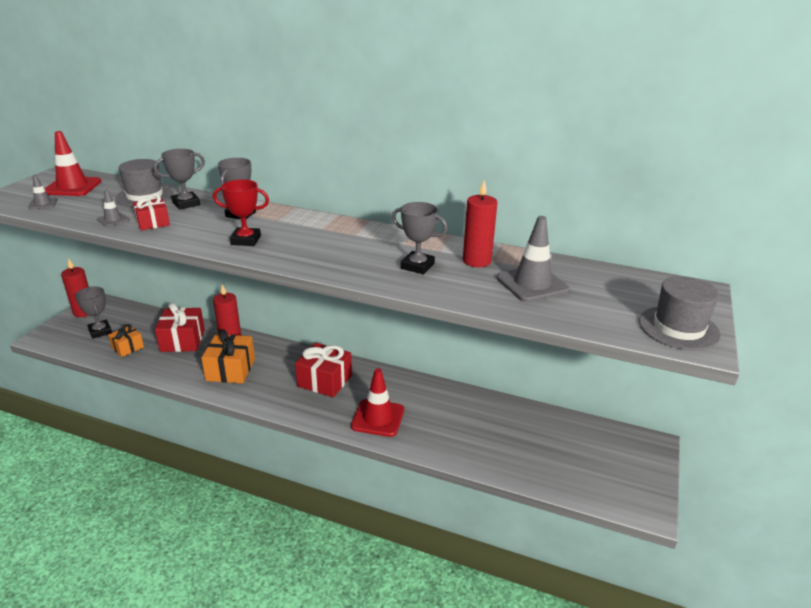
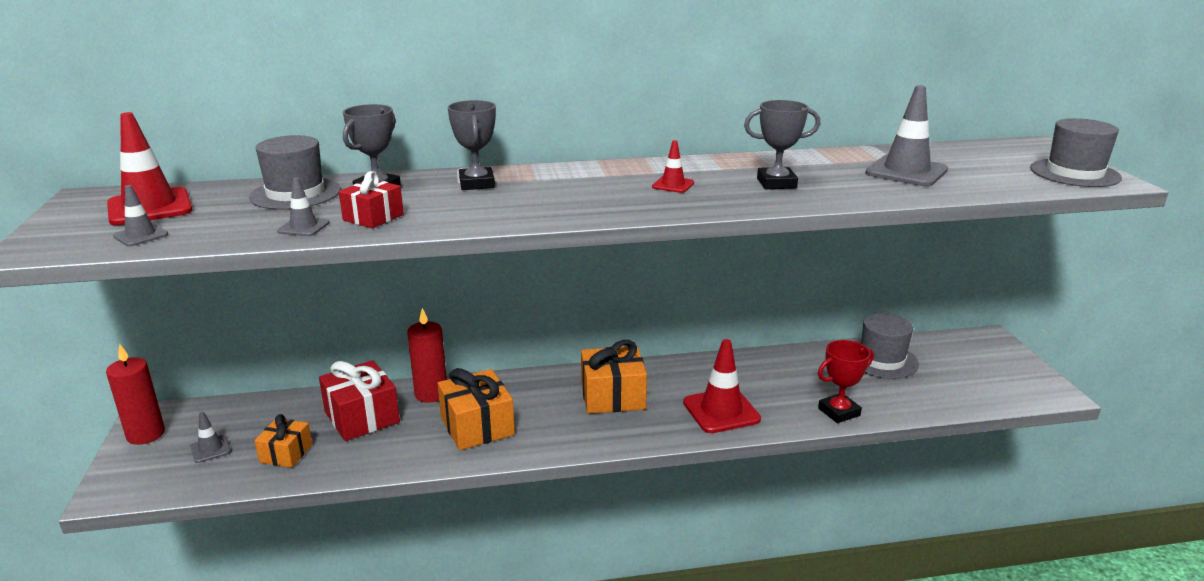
camera: 30 degrees left, 5 degrees down
(100, 331) = (210, 449): grey trophy -> grey traffic cone
(246, 240) = (539, 205): red trophy -> red trophy (839, 412)
(324, 381) = (612, 396): red gift -> orange gift
(348, 247) = (673, 185): none -> red traffic cone
(477, 261) = (821, 166): red candle -> none
(537, 427) = (882, 360): none -> grey hat

